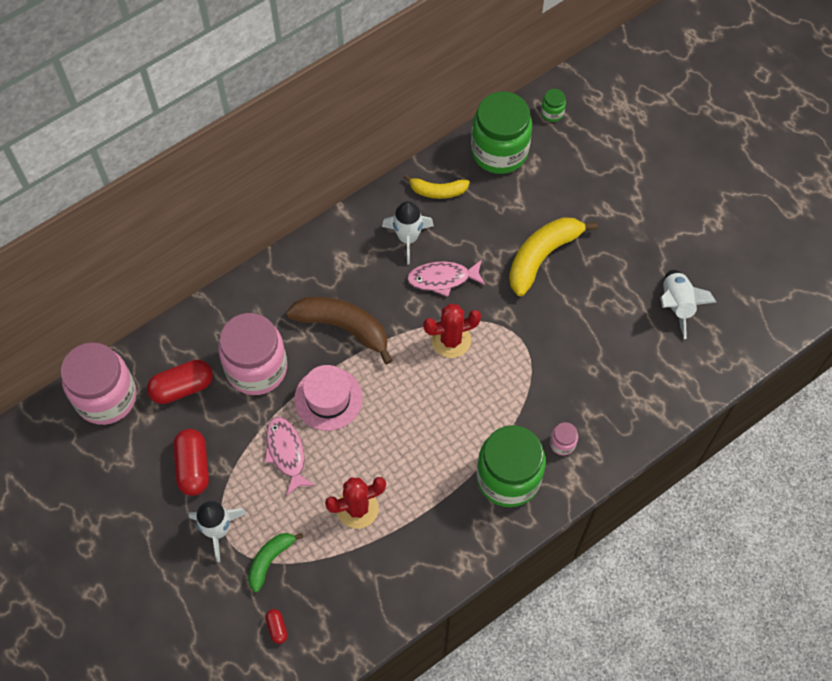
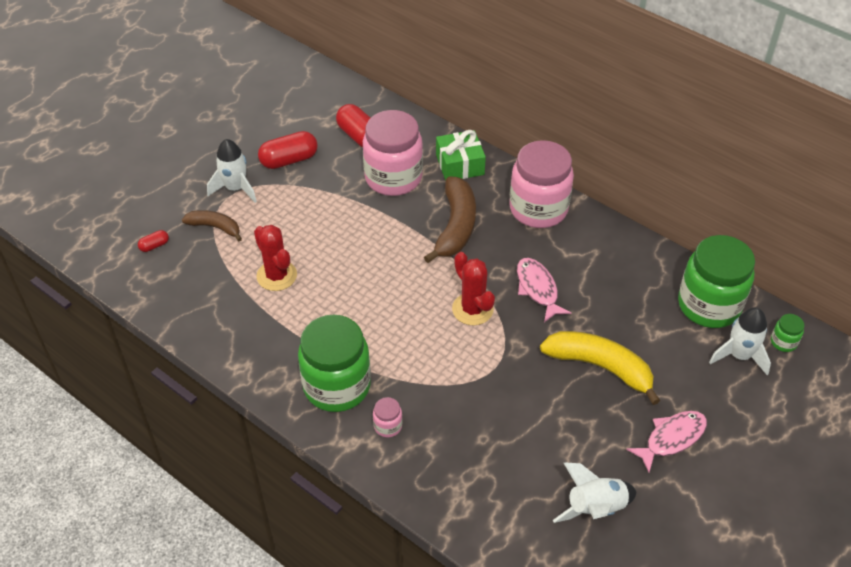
camera: 75 degrees right, 15 degrees down
(106, 397) = (336, 95): pink jar -> pink jar (538, 209)
(259, 301) = (460, 165): none -> green gift
(270, 560) = (215, 227): green banana -> brown banana
(286, 453) = (318, 215): pink fish -> pink fish (671, 439)
(328, 399) = (379, 232): pink hat -> none
(408, 238) = (571, 253): white rocket -> white rocket (739, 355)
(437, 191) = (635, 265): yellow banana -> none

